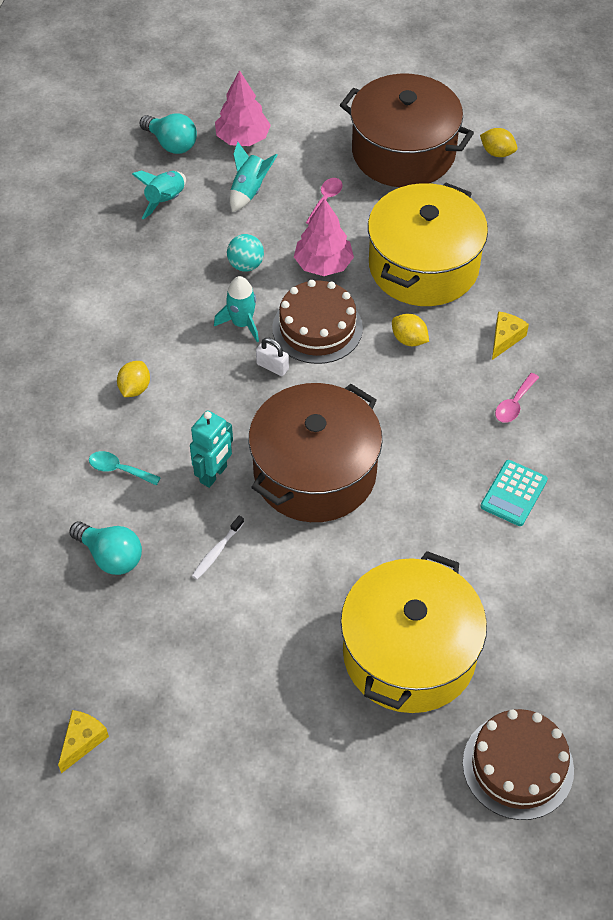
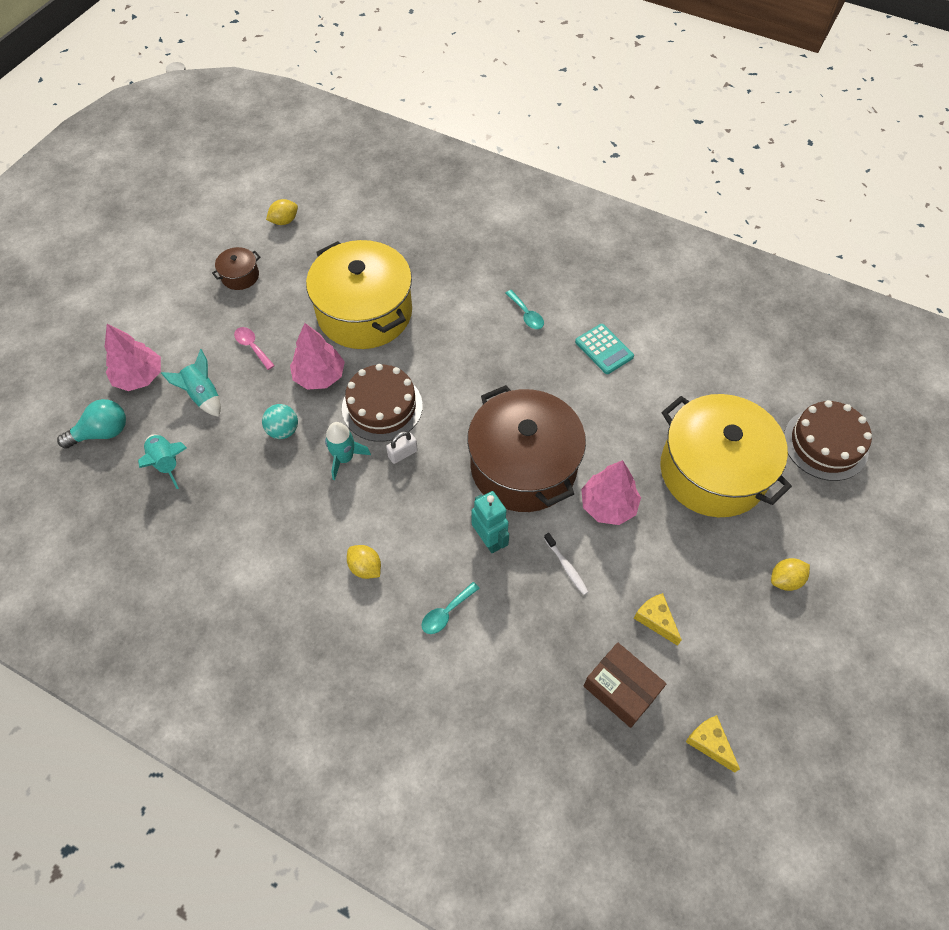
camera: 65 degrees left, 5 degrees up
(106, 644) = (621, 689): none -> brown box
(110, 556) = (534, 653): turquoise light bulb -> none
(309, 565) = (608, 505): none -> pink tree
(403, 152) = (240, 276): brown pot -> brown pot, size x0.41
(409, 340) = (430, 352): yellow lemon -> yellow lemon (785, 580)
(505, 338) = (464, 294): yellow cheese -> yellow cheese (655, 620)
(514, 404) = (526, 315): pink spoon -> turquoise spoon

